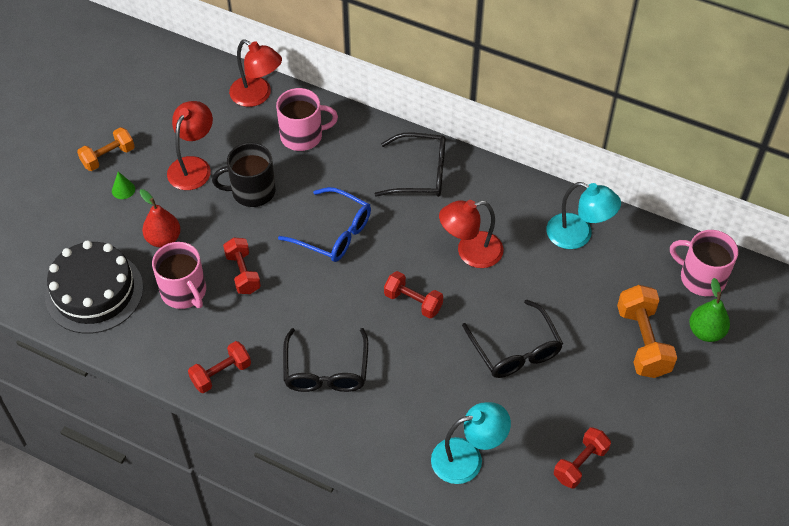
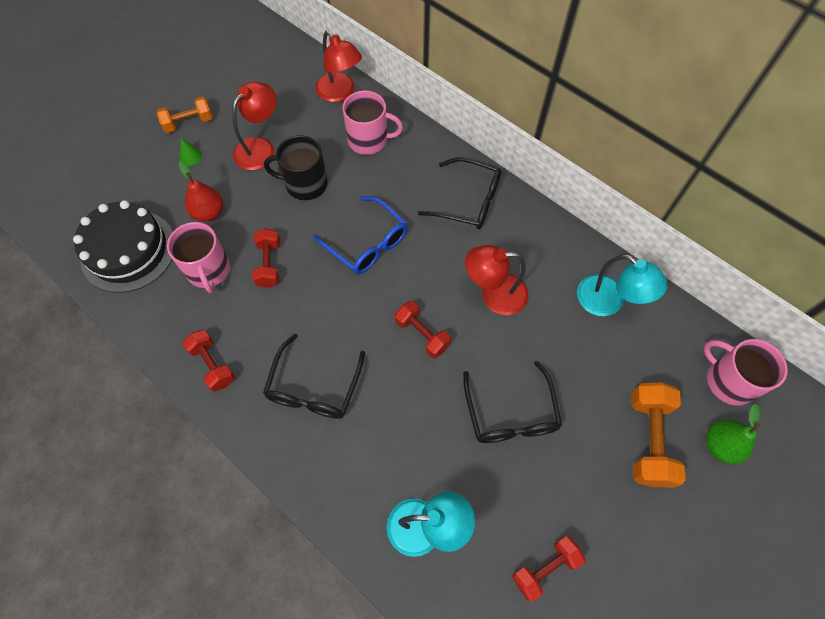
camera: 15 degrees right, 10 degrees up
(221, 374) = (213, 365): red dumbbell -> red dumbbell turned 75 degrees clockwise

